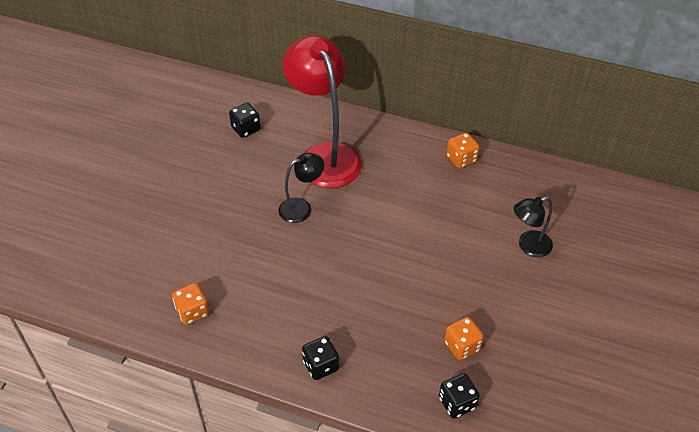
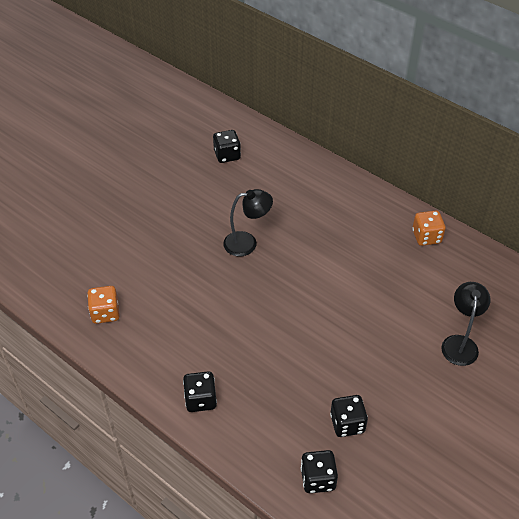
camera: 20 degrees right, 0 degrees up
(324, 155) = (291, 199): red lamp -> none
(462, 346) = (347, 423): orange dice -> black dice
(528, 246) = (460, 343): black lamp -> black lamp turned 105 degrees clockwise

